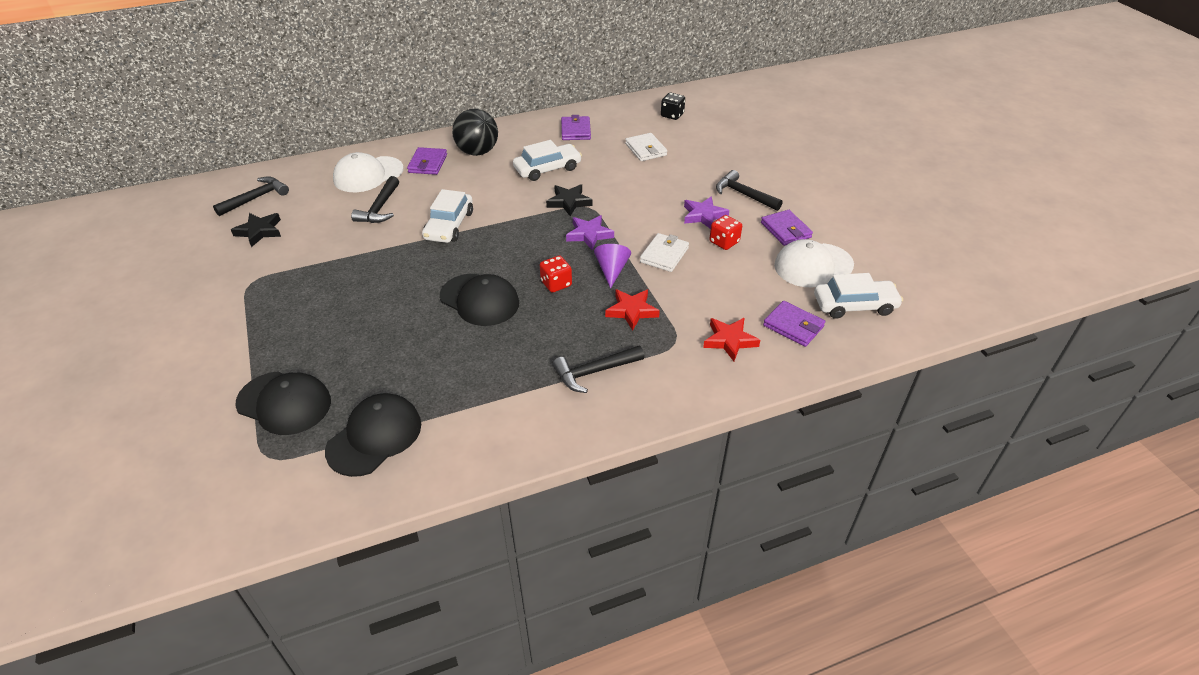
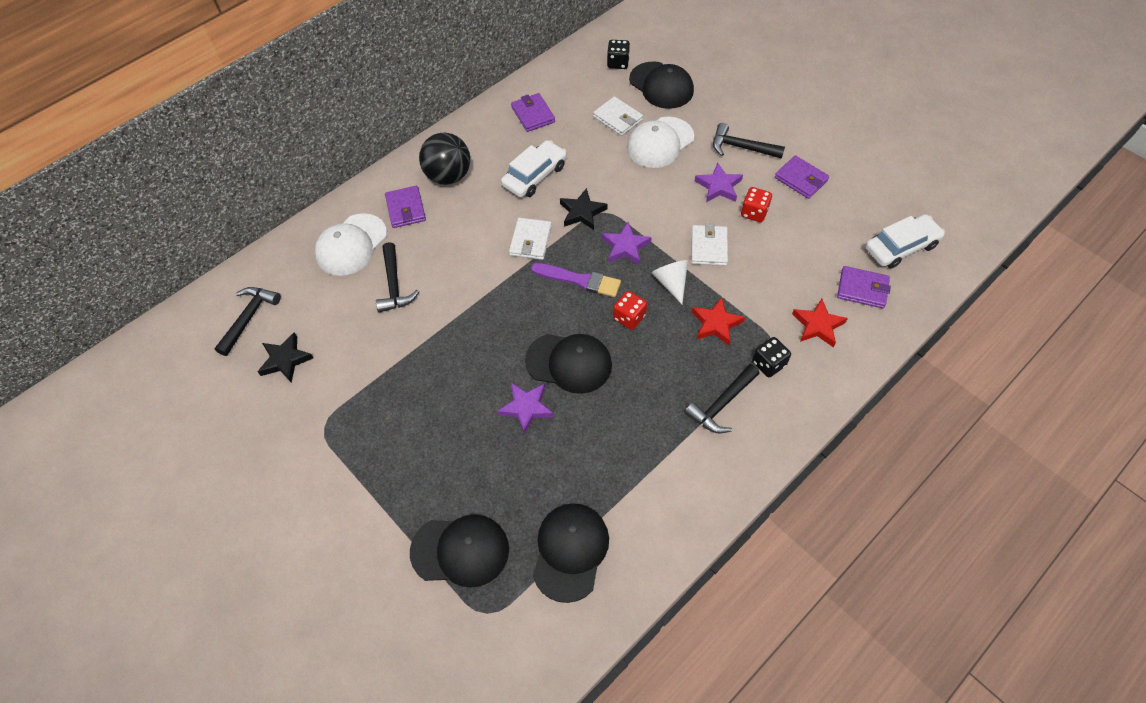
camera: 20 degrees left, 15 degrees up
(419, 320) = (526, 408): none -> purple star
(449, 225) = (481, 282): white car -> none
(511, 209) = (530, 241): none -> white wallet
(532, 246) = (580, 280): none -> purple brush
(611, 270) = (671, 283): purple cone -> white cone
(661, 355) = (768, 364): none -> black dice
(699, 137) = (661, 85): none -> black cap
(813, 265) = (845, 213): white cap -> white cap (659, 142)

